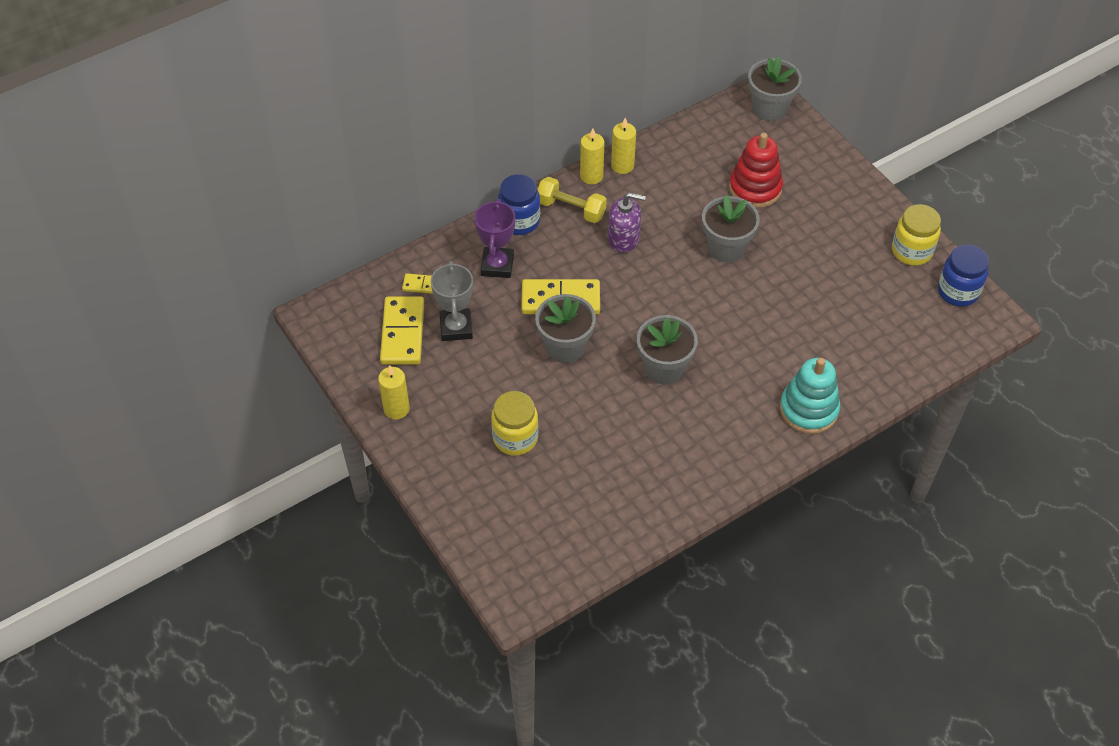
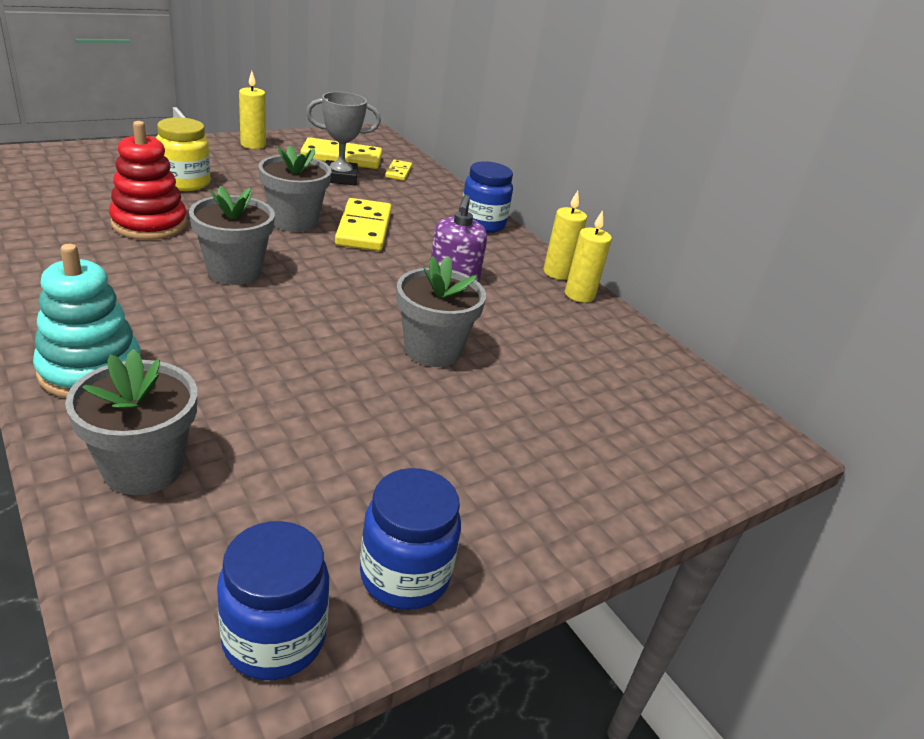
camera: 85 degrees right, 20 degrees down
(497, 265) = (419, 205): purple trophy -> none
(571, 209) = (502, 253): yellow dumbbell -> none
(755, 188) = (555, 397): red stacking toy -> red stacking toy (149, 224)
(769, 108) = (741, 443): grey flower pot -> grey flower pot (143, 468)
(911, 251) = (405, 576): yellow jar -> blue jar

